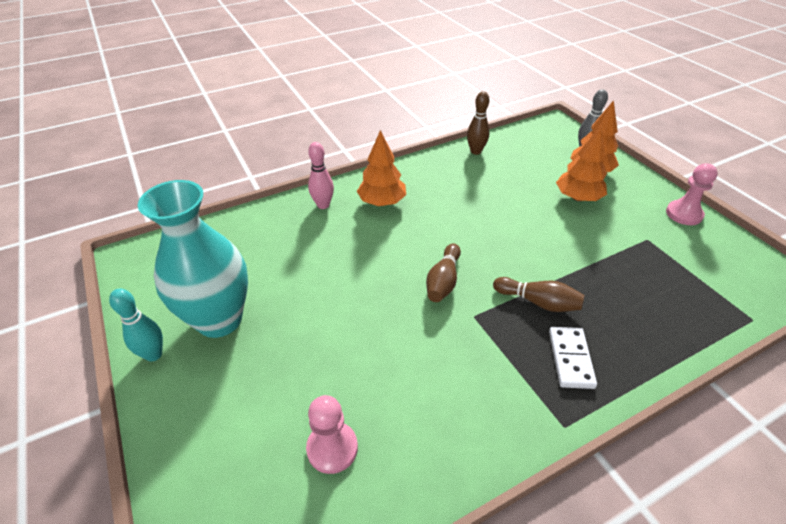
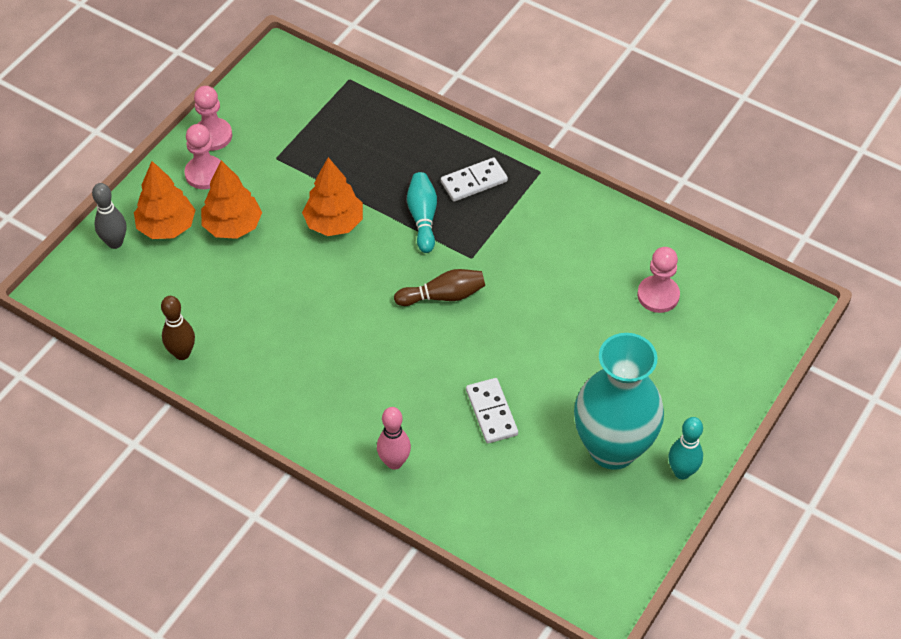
camera: 120 degrees left, 10 degrees up
(316, 264) = (491, 412): none -> white domino
(382, 202) = (352, 405): orange tree -> orange tree (334, 223)
(538, 302) = (423, 218): brown bowling pin -> turquoise bowling pin
(639, 199) = (205, 174): none -> pink pawn

